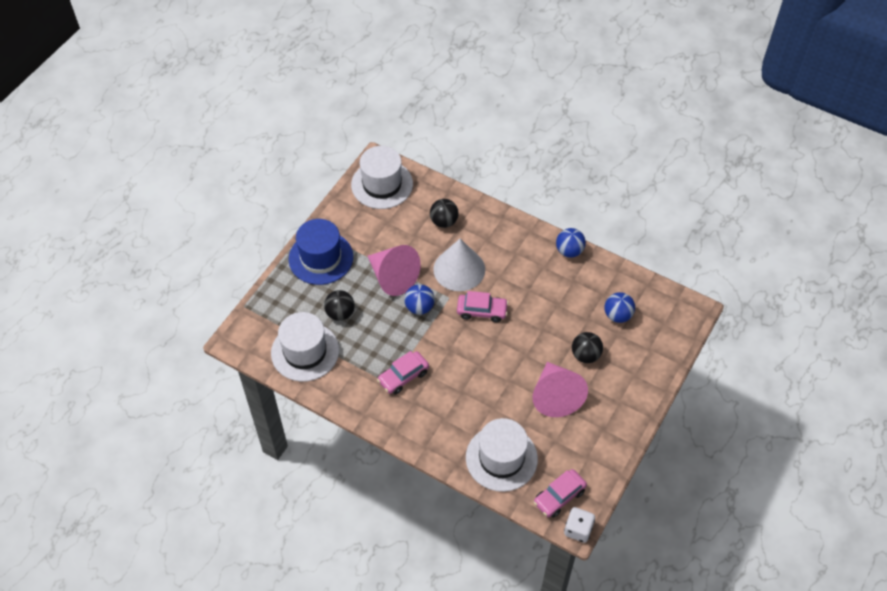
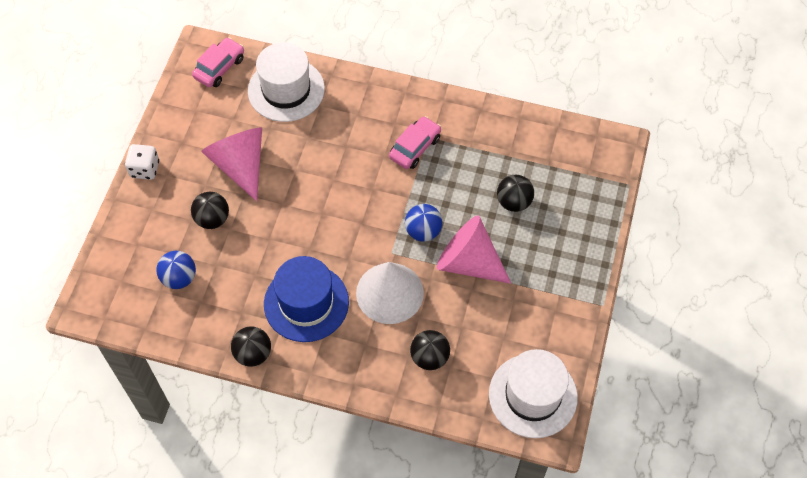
camera: 165 degrees right, 5 degrees up
(305, 351) = (534, 149): white hat -> none
(321, 258) = (567, 266): blue hat -> blue hat (306, 303)
(482, 311) = (347, 244): pink car -> none
(569, 251) = (253, 354): blue ball -> black ball
(578, 529) = (196, 43): white dice -> white dice (145, 169)

